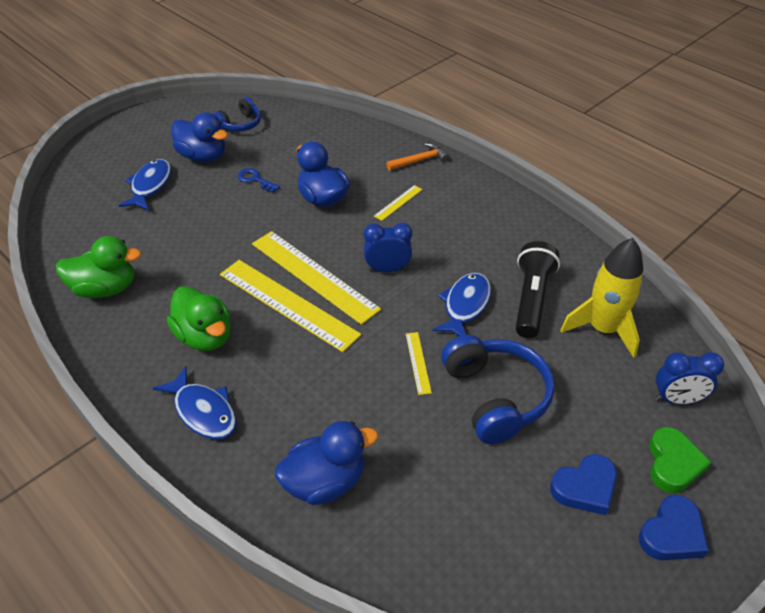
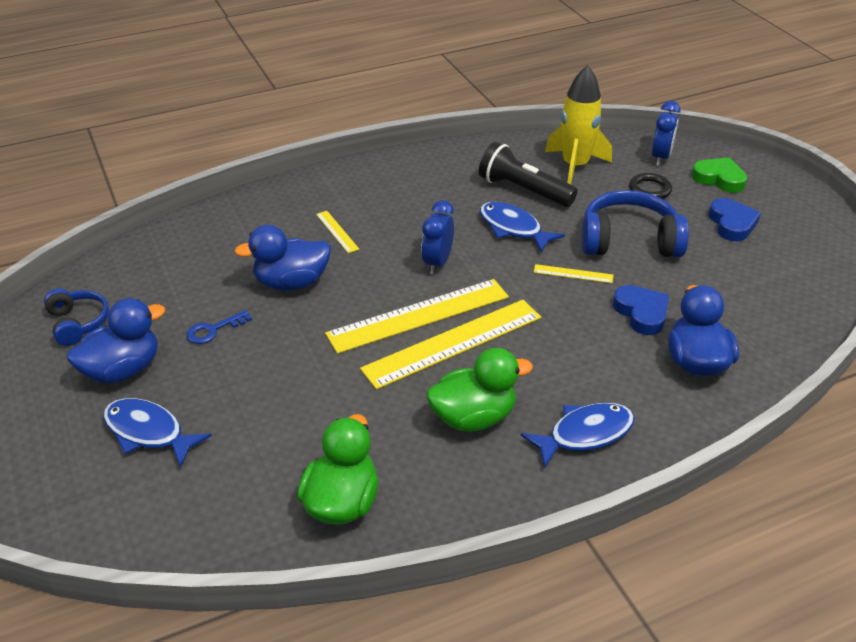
camera: 70 degrees left, 5 degrees down
(420, 160) = (276, 200): orange hammer -> none
(602, 399) = (649, 189): none -> black ring
(672, 533) = (778, 199): blue heart -> blue heart (641, 313)

